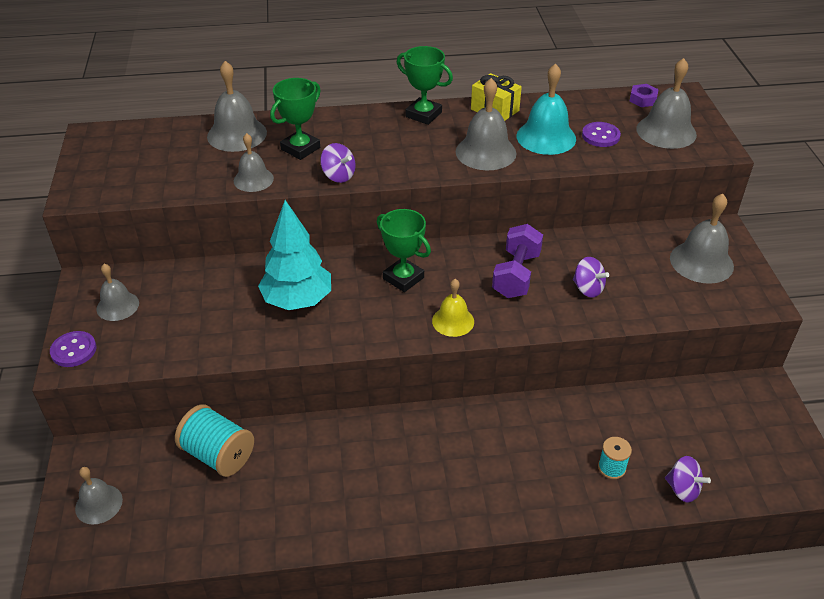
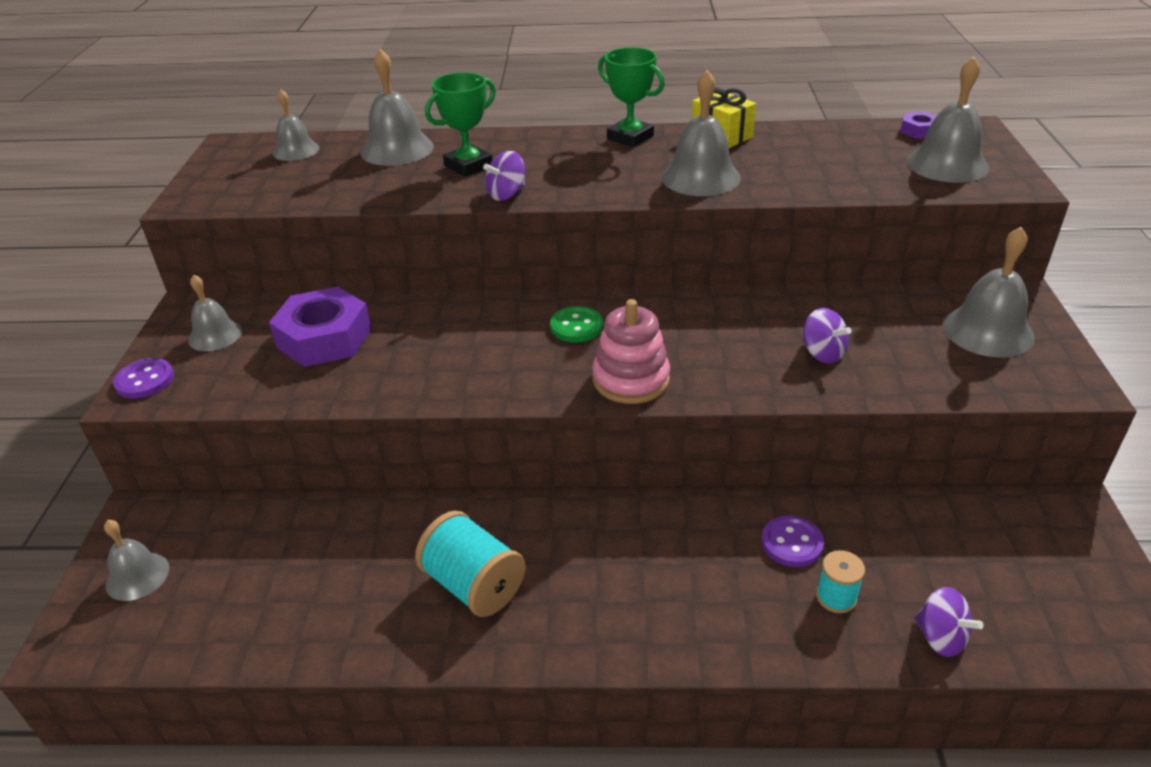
camera: 10 degrees right, 5 degrees down
(208, 302) = (324, 338): none -> purple nut
(218, 454) = (304, 529): turquoise spool -> turquoise spool (473, 585)
(253, 179) = (401, 194): grey bell -> grey bell (296, 150)
(297, 301) = (435, 343): turquoise tree -> none
(338, 176) = (506, 194): purple spinning top -> purple spinning top turned 90 degrees clockwise
(403, 278) = (576, 326): green trophy -> green button
(453, 321) = (631, 379): yellow bell -> pink stacking toy
(516, 275) = (726, 331): purple dumbbell -> none
(546, 137) = (783, 165): turquoise bell -> none
(600, 136) = (856, 166): purple button -> purple button (792, 543)

